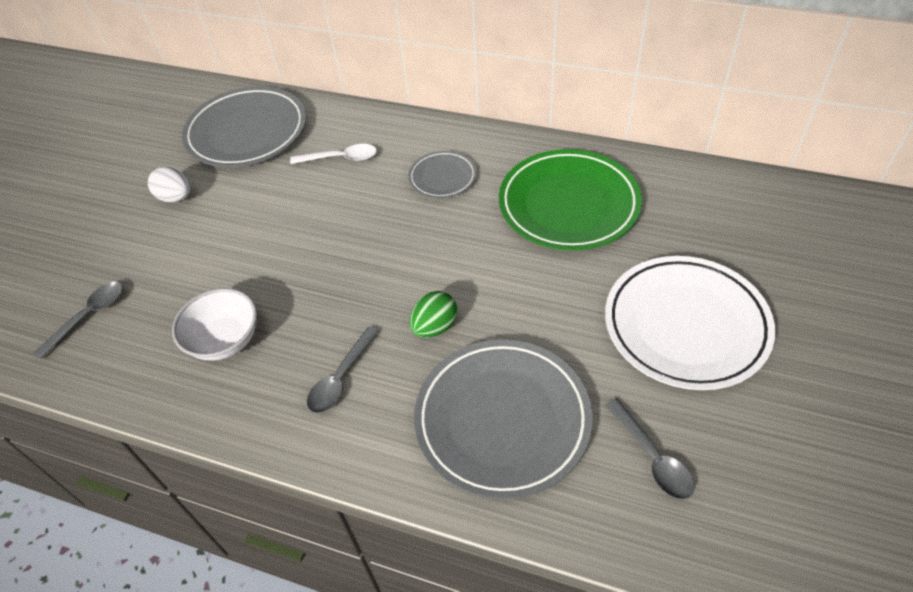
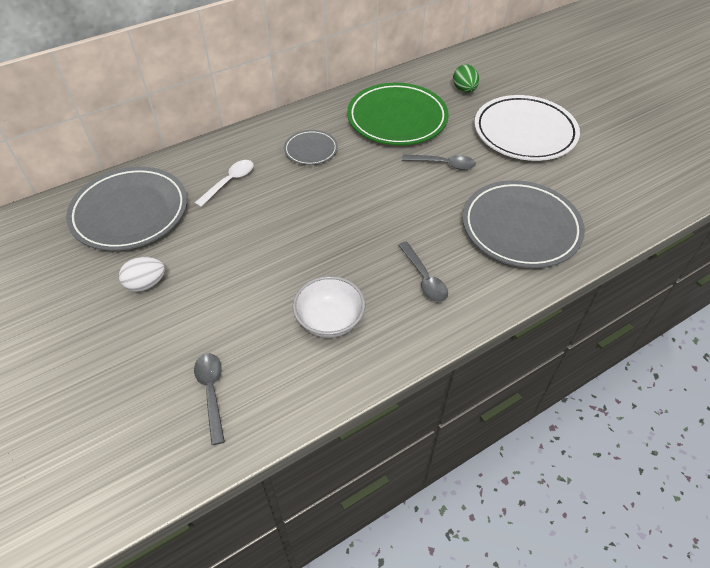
camera: 55 degrees left, 0 degrees up
(434, 327) = (428, 218): green egg -> green egg (464, 90)
(652, 457) = (591, 190): grey spoon -> grey spoon (443, 164)

